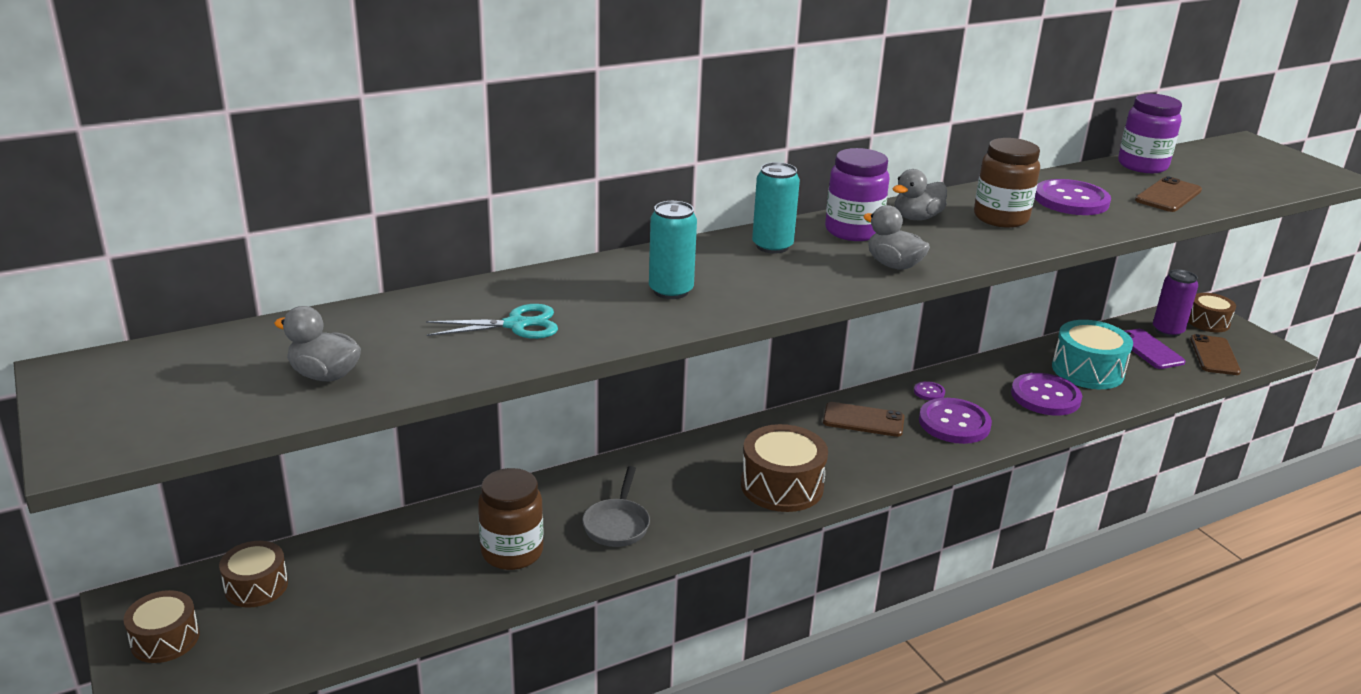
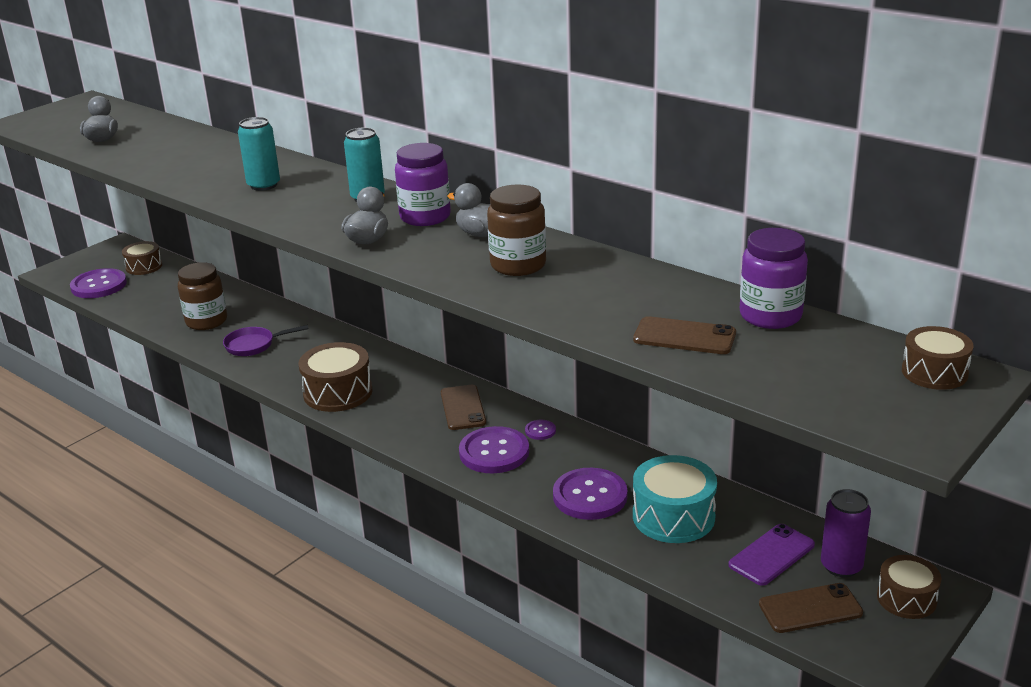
camera: 70 degrees right, 0 degrees up
(165, 639) = (94, 261): brown drum -> brown drum (934, 372)
(516, 325) = (186, 161): turquoise scissors -> none
(617, 524) = (254, 345): grey pan -> purple pan
(1071, 200) = (605, 290): purple button -> purple button (99, 285)

